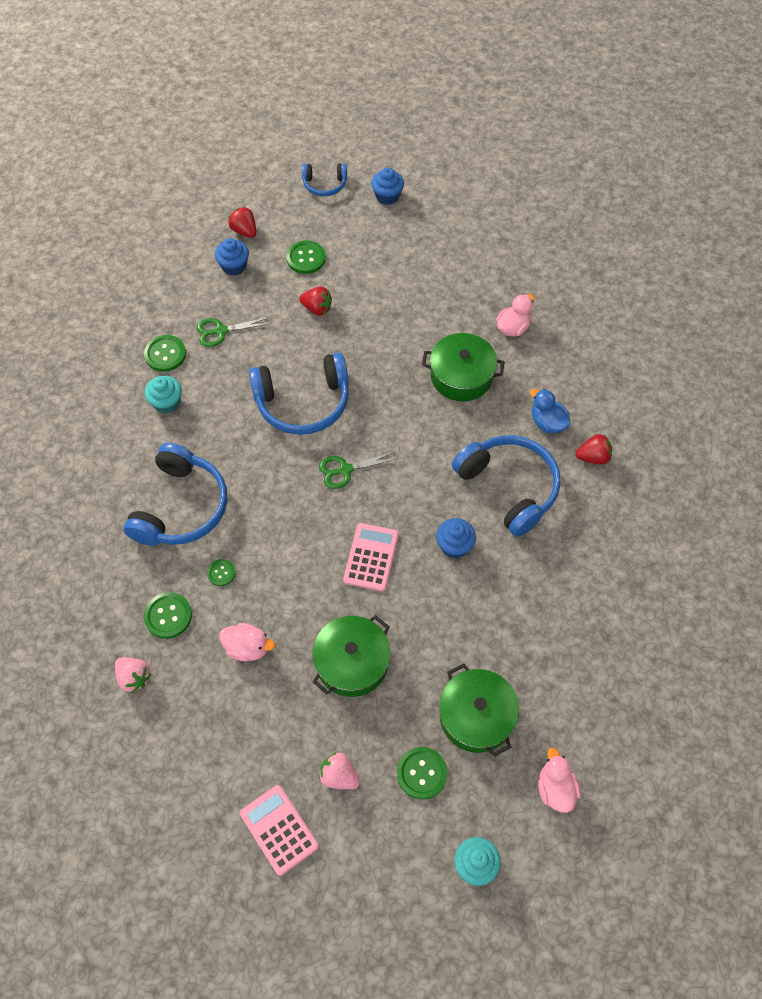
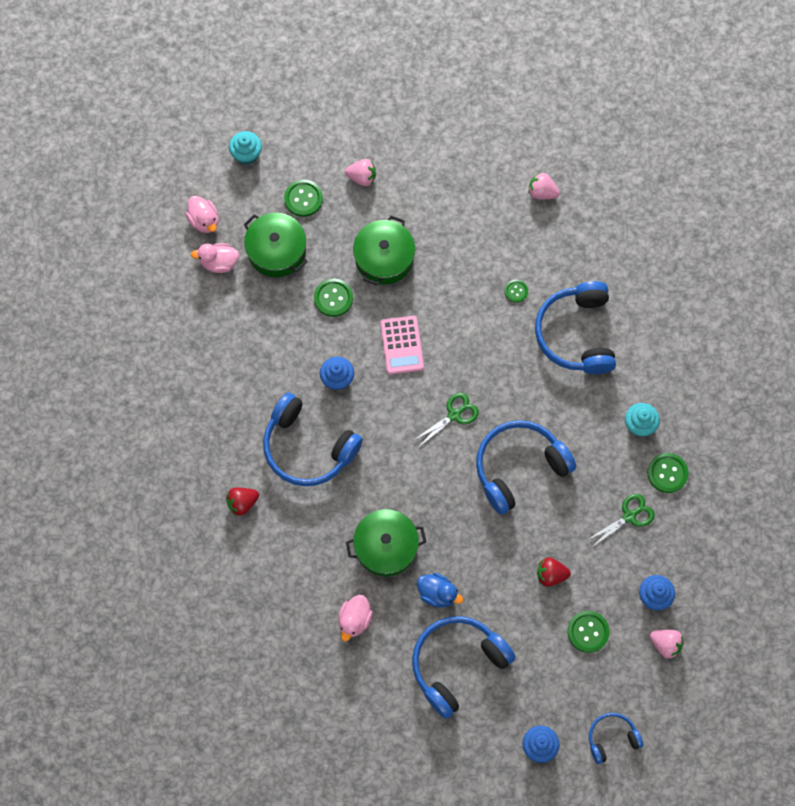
camera: 160 degrees right, 10 degrees up
(168, 616) = (540, 244): green button -> green button (333, 298)
(244, 231) = (665, 644): red strawberry -> pink strawberry
(247, 647) = (468, 242): pink duck -> pink duck (219, 263)
(279, 830) = (389, 130): pink calculator -> none
(432, 269) = (457, 664): none -> blue headphones
(547, 422) = (292, 524): blue duck -> blue duck (437, 593)

